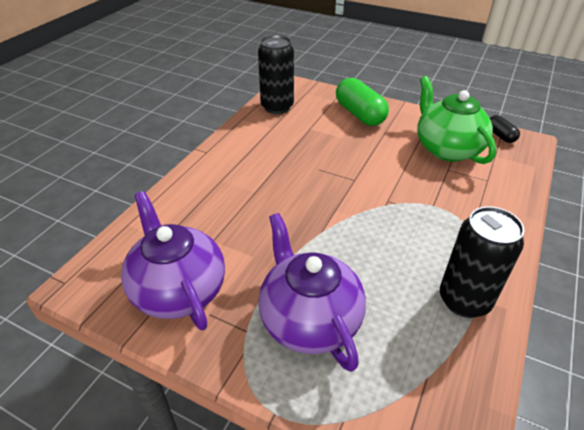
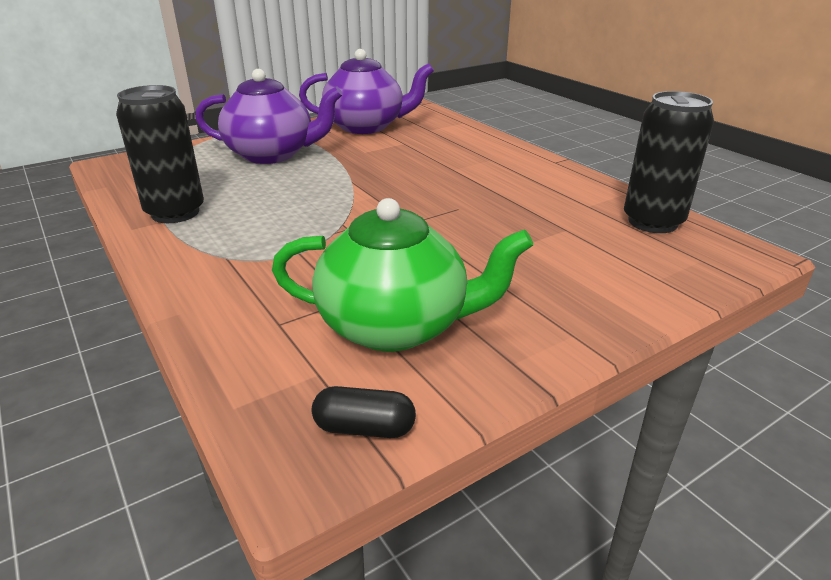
camera: 120 degrees right, 10 degrees down
(360, 114) = (583, 284): green capsule -> none

